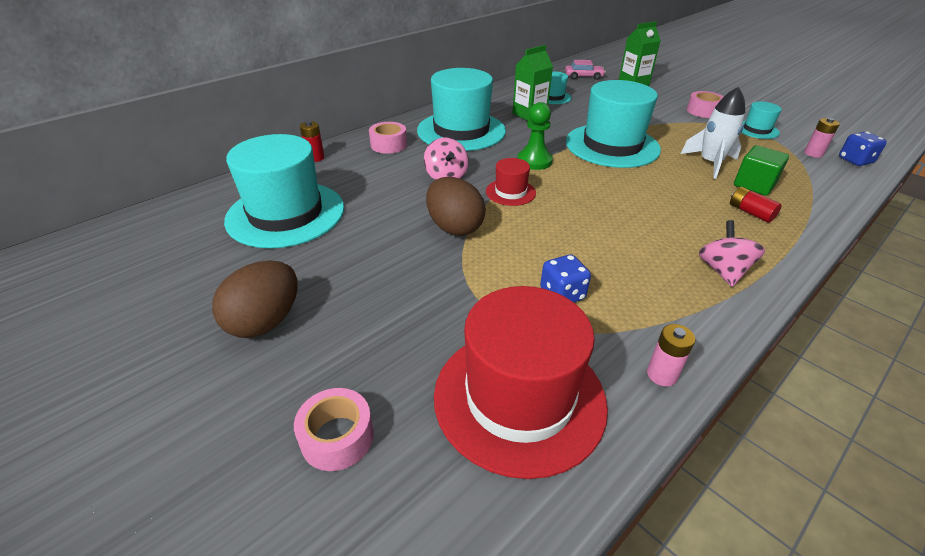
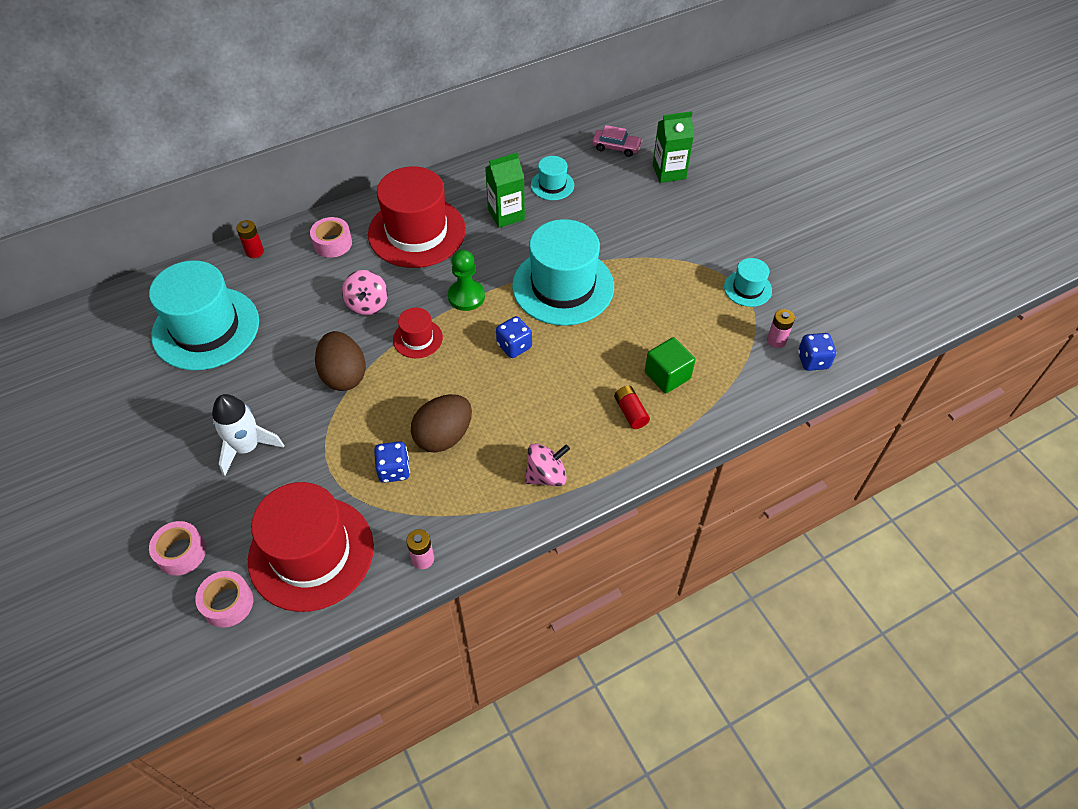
camera: 15 degrees right, 15 degrees up
(265, 321) = (160, 446): brown egg -> brown egg (443, 436)
(461, 131) = (417, 232): turquoise hat -> red hat
(604, 185) = (514, 346): none -> blue dice
(703, 111) = (712, 243): pink tape -> pink tape (228, 603)
(710, 163) = (648, 334): white rocket -> white rocket (247, 447)
(722, 271) = (546, 475): pink spinning top -> pink spinning top turned 45 degrees clockwise

